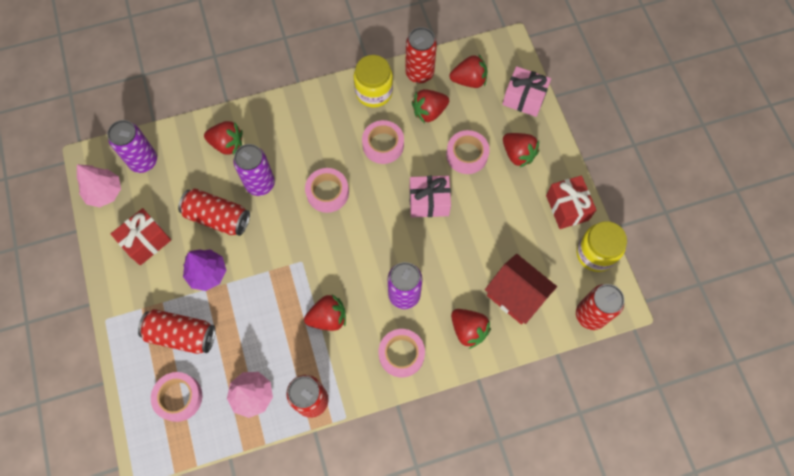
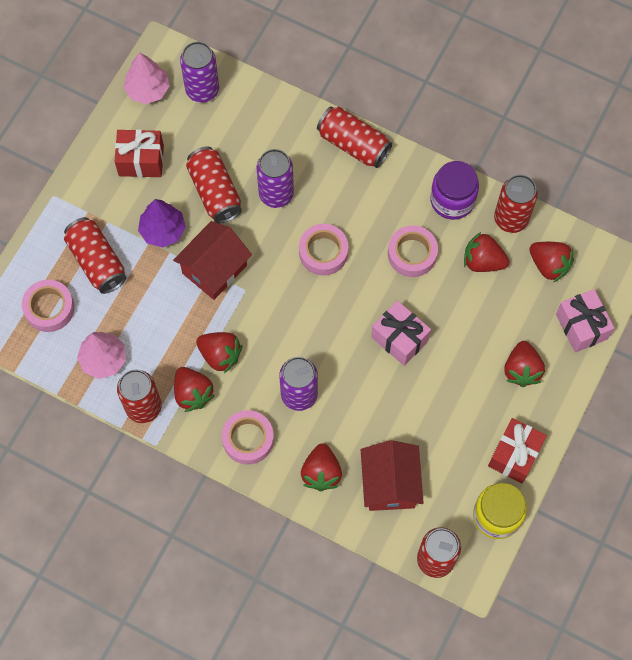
camera: 45 degrees right, 0 degrees up
(227, 144) = (283, 135): red strawberry -> red strawberry (193, 393)
(268, 266) = (214, 269): none -> red house
(278, 111) = (353, 144): none -> red can
(374, 92) = (452, 200): yellow jar -> purple jar
(467, 155) = (475, 329): pink tape -> none

